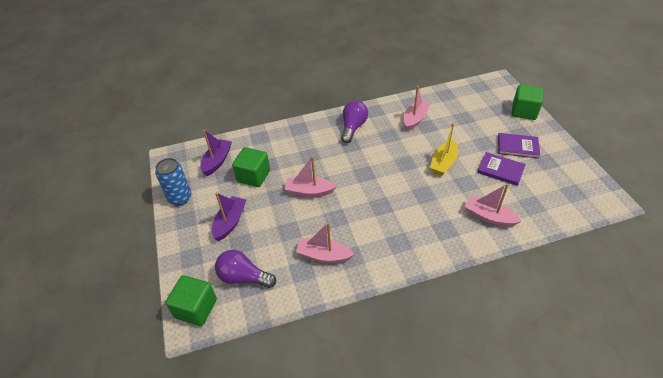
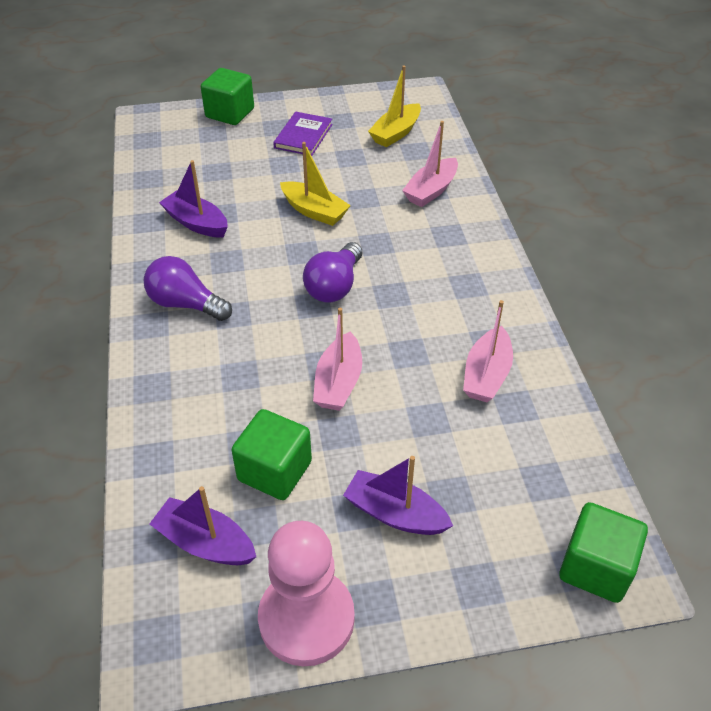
camera: 85 degrees left, 0 degrees up
(180, 198) = (306, 618): blue can -> pink pawn
(243, 277) = (528, 490): purple light bulb -> purple light bulb (334, 286)
(415, 119) = (196, 223): pink boat -> purple boat
(500, 170) = (345, 161): purple book -> none
(547, 192) = (396, 133): none -> yellow boat

